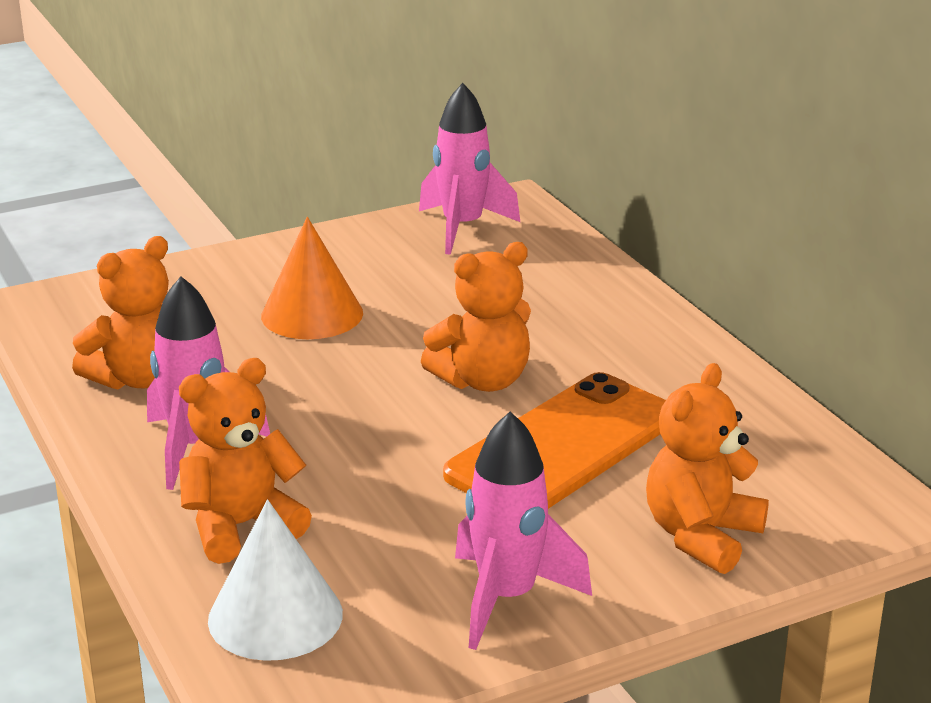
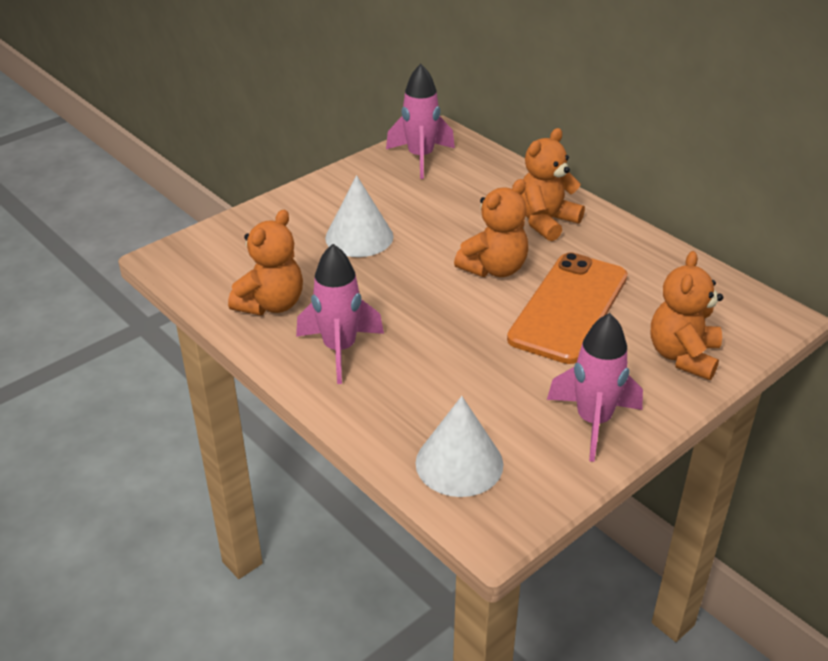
camera: 15 degrees left, 10 degrees up
(241, 526) = (401, 402): orange teddy bear -> orange teddy bear (546, 222)
(312, 314) = (359, 237): orange cone -> white cone

